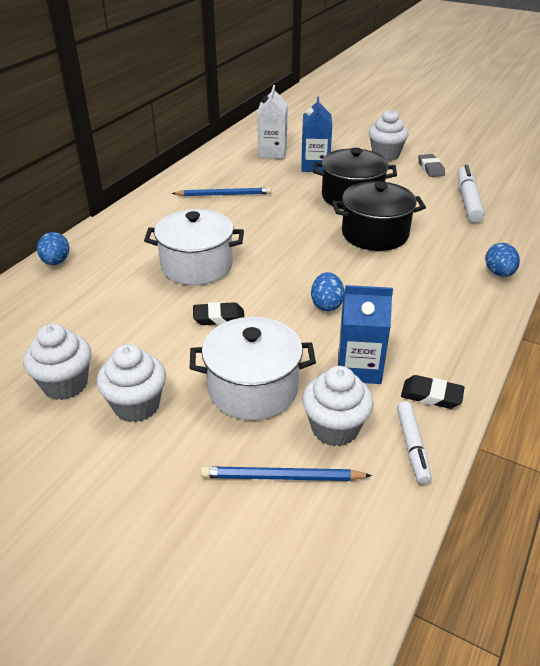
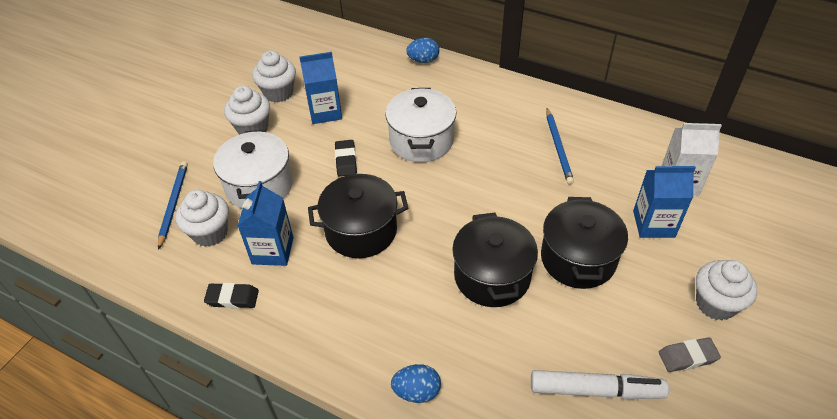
camera: 90 degrees right, 10 degrees up
(125, 337) = (325, 112): none -> blue carton
(326, 305) = (361, 230): blue egg -> black pot
(412, 446) = (182, 279): white marker -> none
(431, 395) = (232, 298): black eraser -> black eraser turned 75 degrees clockwise

